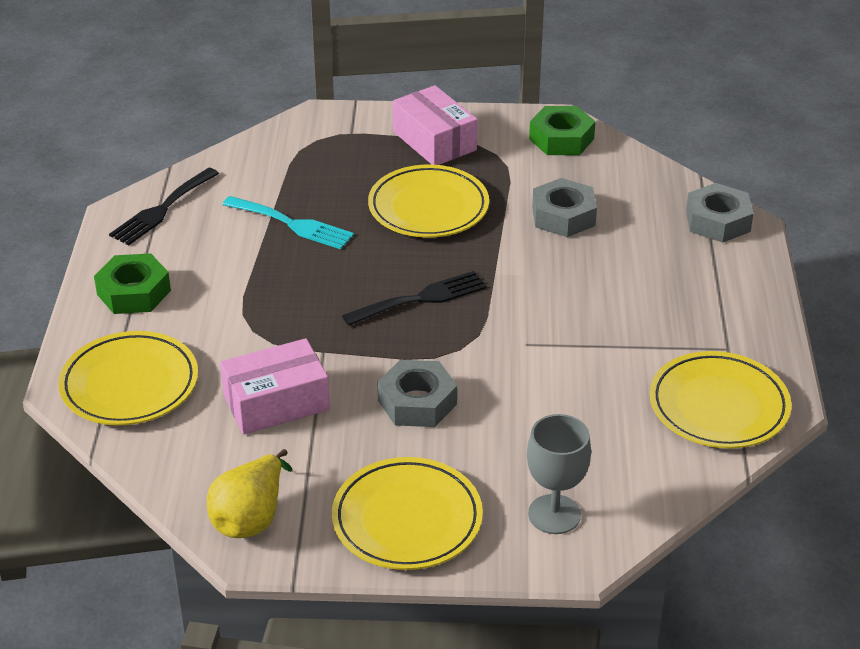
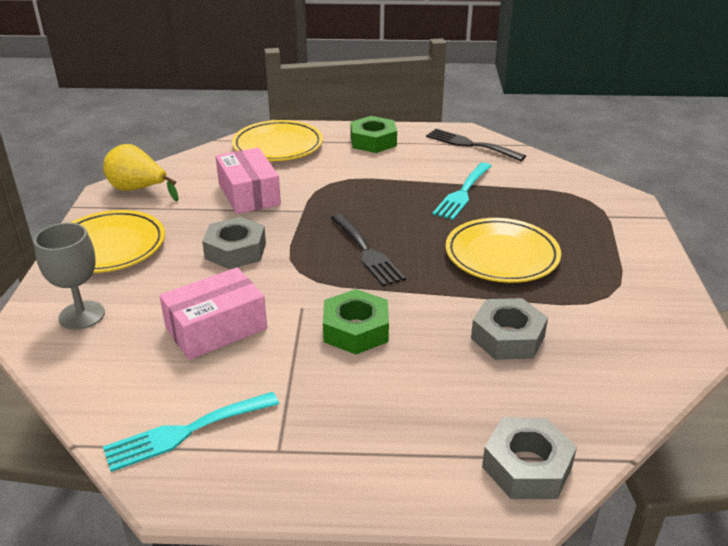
camera: 90 degrees right, 5 degrees down
(434, 141) = (614, 259): pink box -> pink box (216, 328)
(561, 139) = (658, 342): green nut -> green nut (355, 330)
(718, 406) = (185, 432): yellow plate -> turquoise fork

